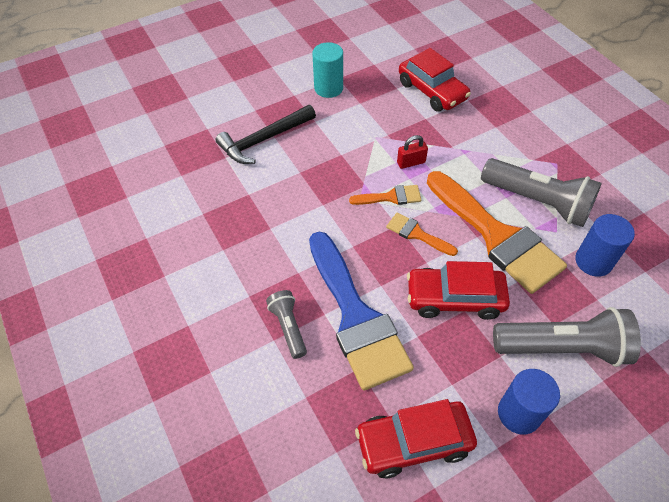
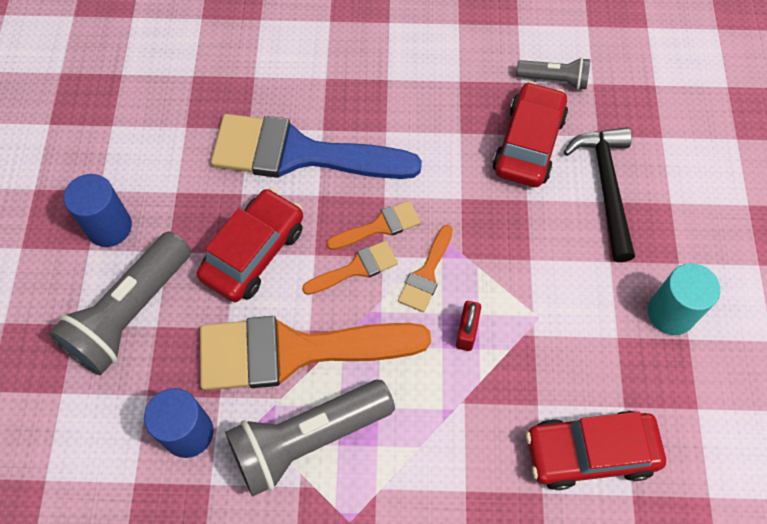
camera: 120 degrees right, 10 degrees up
(288, 327) = (330, 94): grey flashlight -> grey flashlight (554, 80)
(377, 237) = (379, 226): none -> orange brush
(414, 442) = (155, 132): red car -> red car (528, 144)

